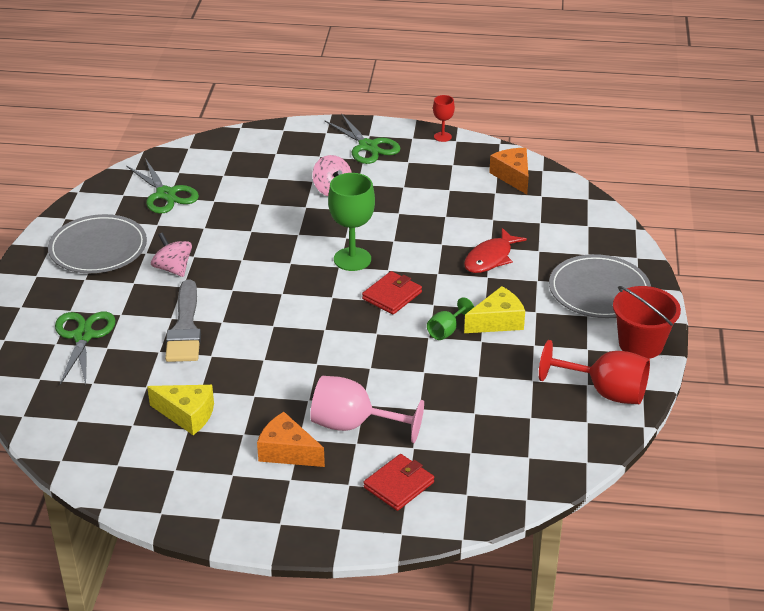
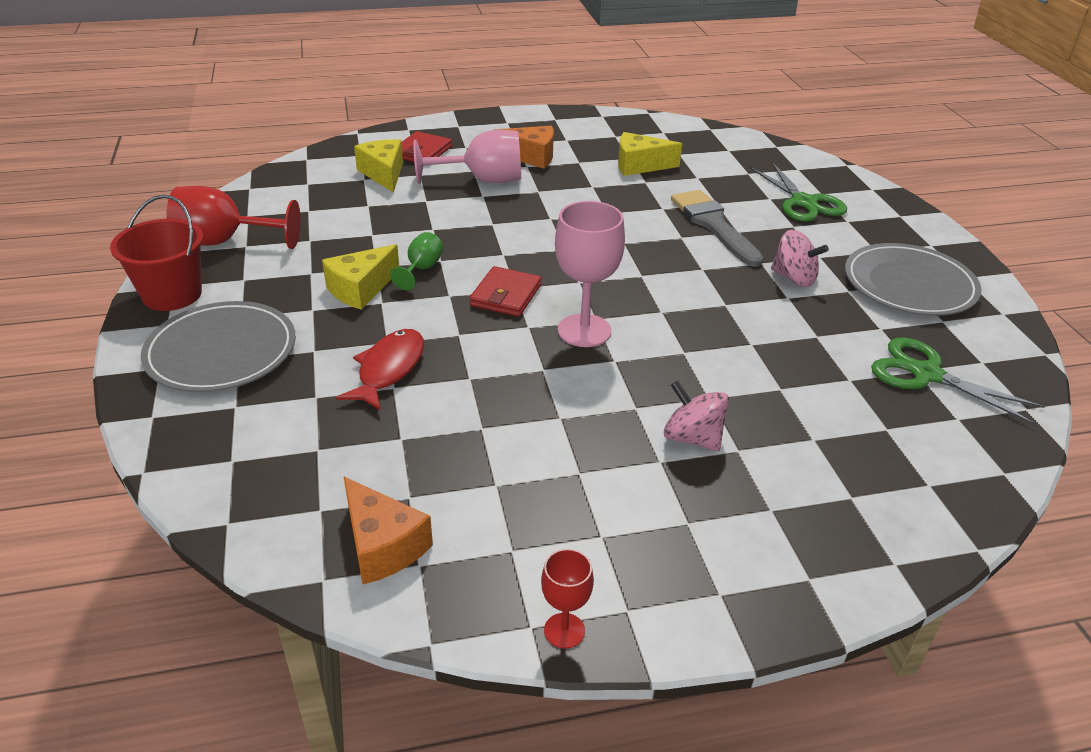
camera: 160 degrees right, 0 degrees up
(352, 259) = (584, 330): green goblet -> pink goblet
(368, 146) = (700, 558): green scissors -> none
(449, 455) = (383, 174): none -> yellow cheese

